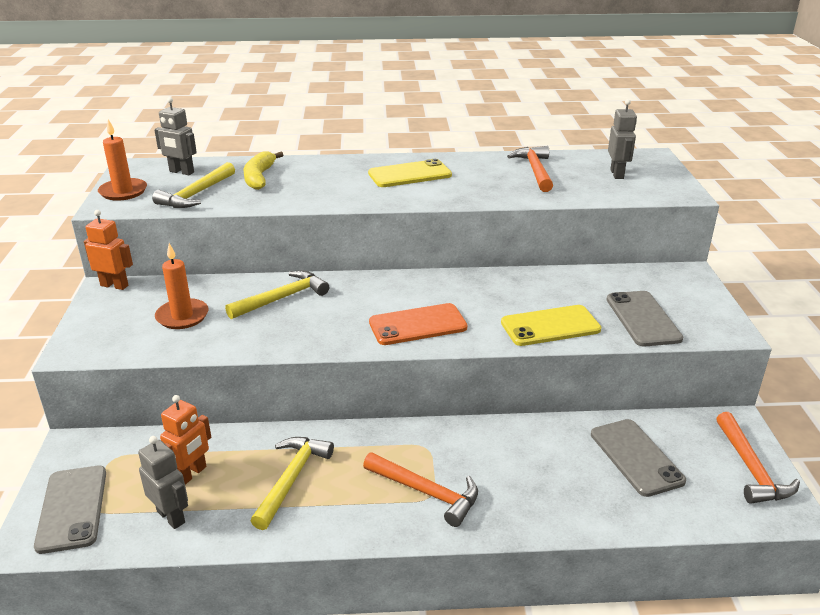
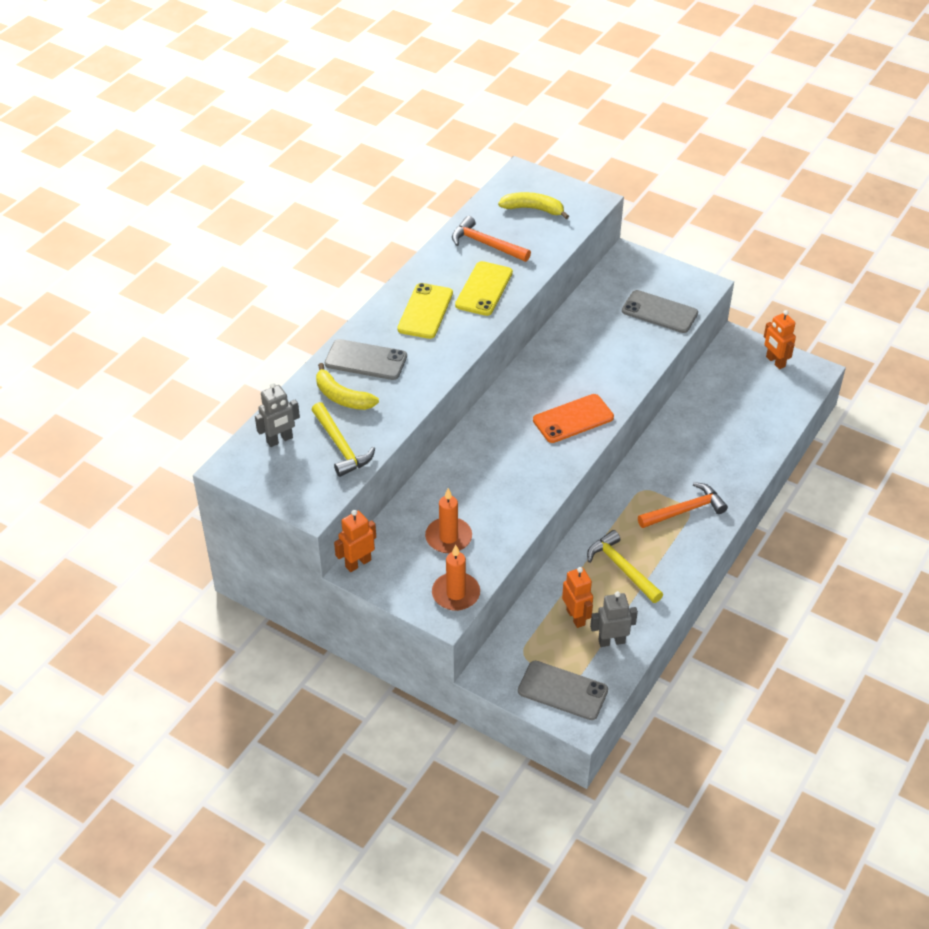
camera: 55 degrees left, 15 degrees up
(123, 192) = (288, 489): orange candle -> orange candle (456, 593)
(282, 298) = (472, 472): yellow hammer -> none
(417, 325) = (573, 419): orange phone -> orange phone turned 45 degrees clockwise
(550, 326) = (630, 358): yellow phone -> yellow phone (484, 289)
(617, 174) = (533, 209): grey robot -> yellow banana
(636, 457) = (729, 402): grey phone -> grey phone (366, 360)
(751, 468) = (775, 362): orange hammer -> orange robot

